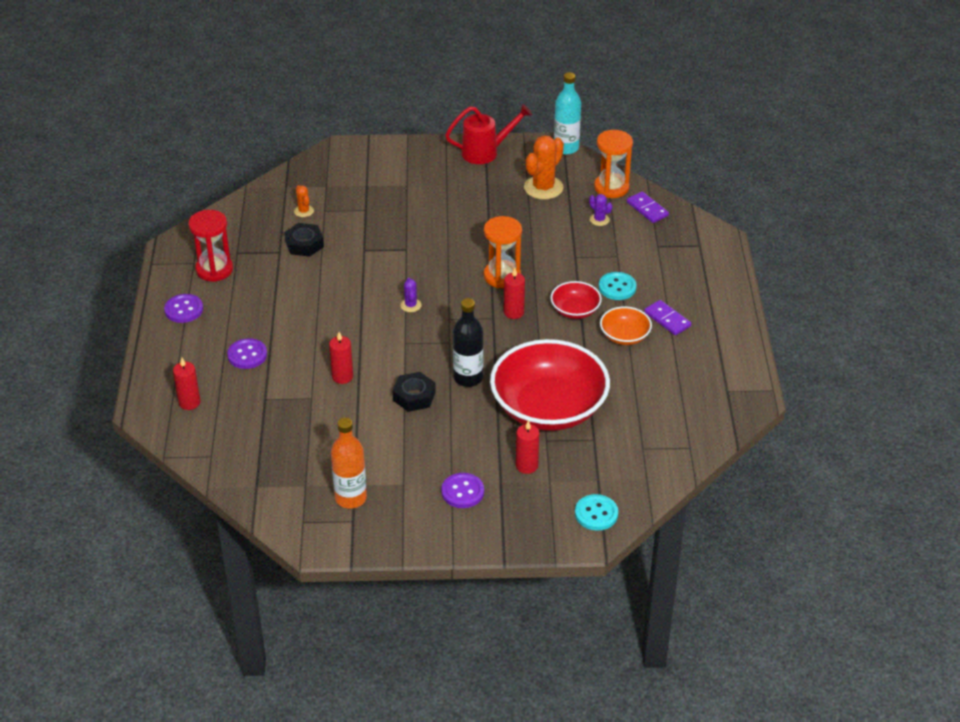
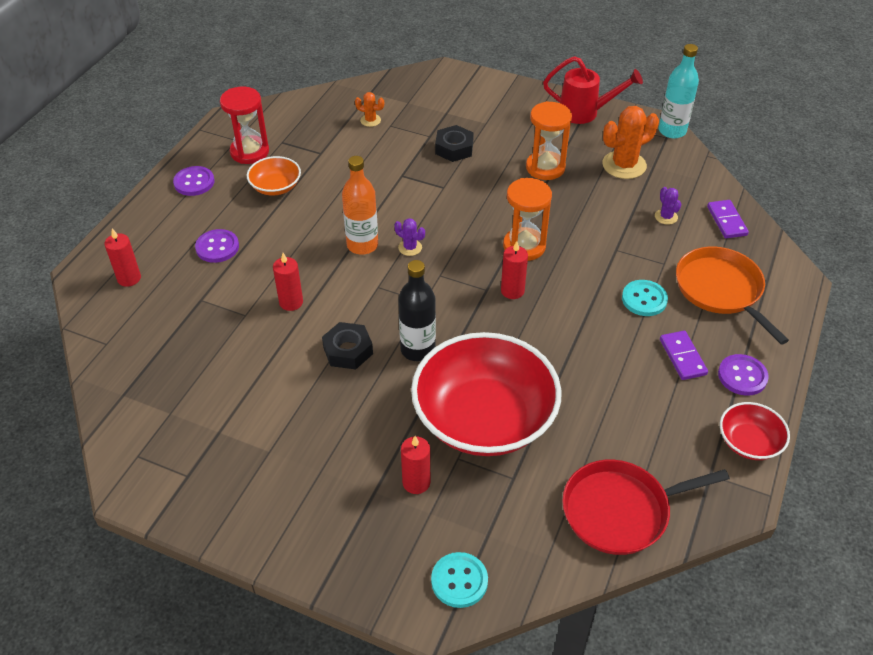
camera: 25 degrees right, 5 degrees up
(304, 211) = (370, 120): orange cactus -> orange cactus turned 75 degrees counterclockwise
(304, 244) = (349, 152): black nut -> black nut (454, 148)
(350, 498) = (204, 447): orange bottle -> orange bottle (362, 245)
(411, 305) = (410, 247): purple cactus -> purple cactus turned 75 degrees counterclockwise
(462, 492) = (325, 487): purple button -> purple button (742, 376)
(575, 310) = (581, 310): red bowl -> red bowl (749, 442)
(611, 187) = (698, 186): orange hourglass -> orange hourglass (545, 168)
(624, 336) = (621, 360): orange bowl -> orange bowl (275, 187)
(670, 263) = (721, 290): none -> orange pan
(679, 433) = (621, 510): none -> red pan

